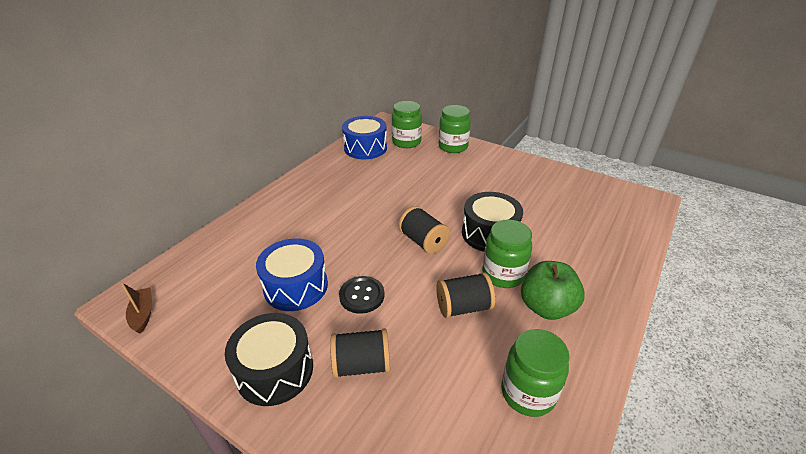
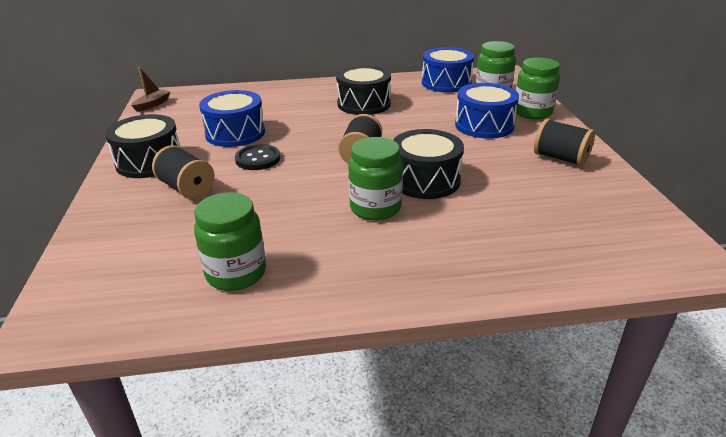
camera: 50 degrees right, 5 degrees down
(344, 196) = (364, 104): none -> black drum
(446, 171) = (484, 125): none -> blue drum
(463, 307) = (303, 205): black spool -> black spool (560, 158)
(546, 307) = (362, 247): green apple -> none

